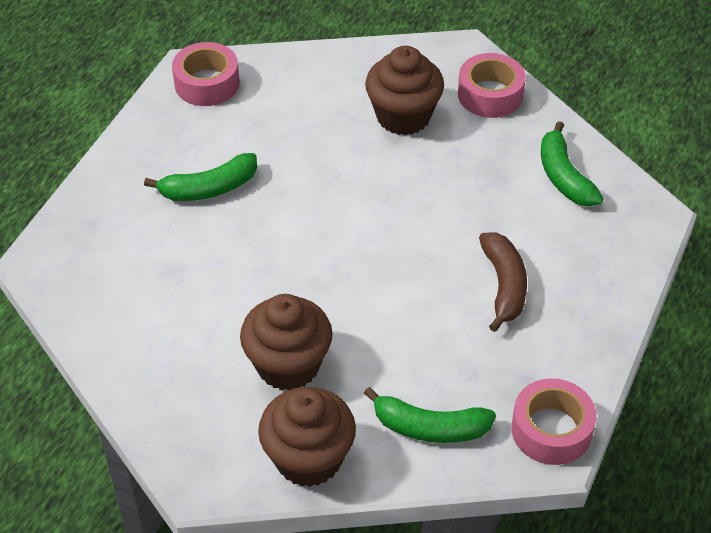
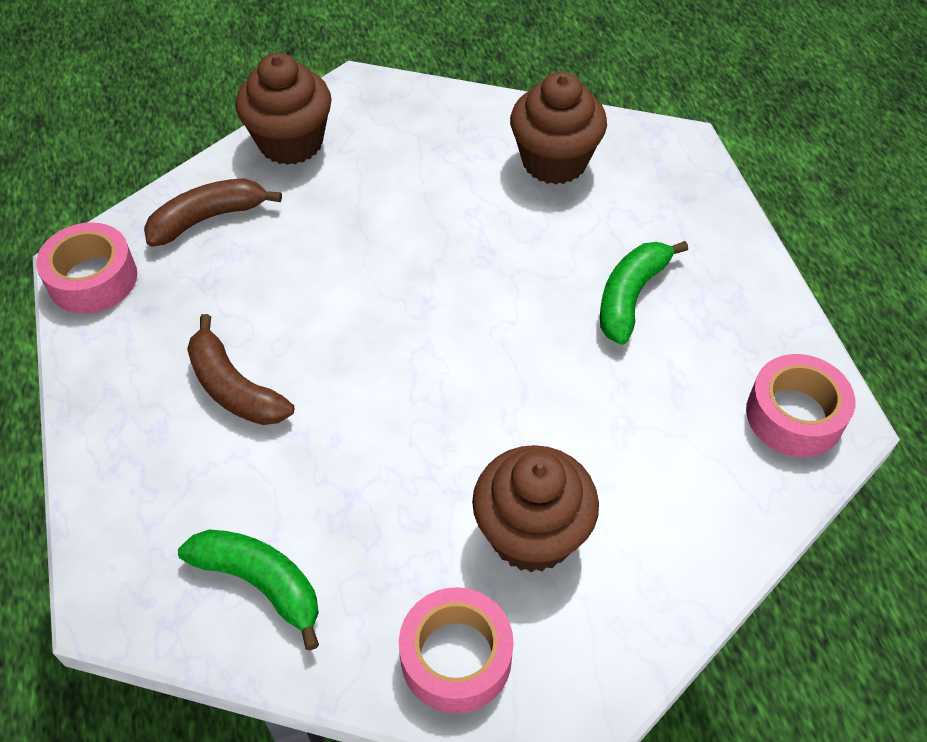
camera: 140 degrees right, 5 degrees up
(288, 365) = (376, 193): brown cupcake -> brown cupcake (554, 161)
(429, 427) = (208, 218): green banana -> brown banana

